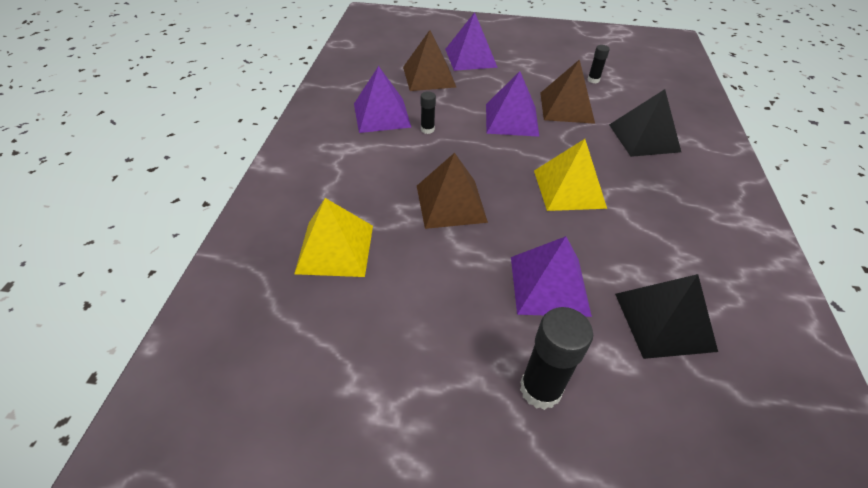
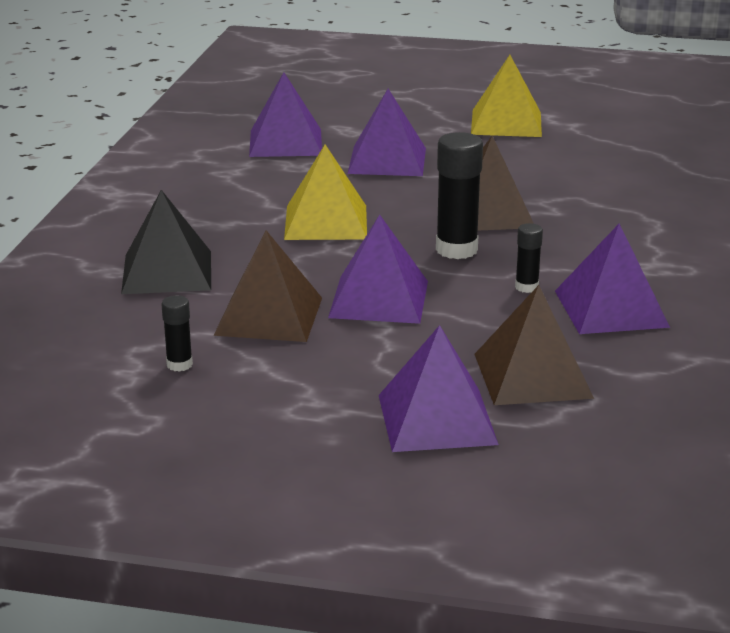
camera: 175 degrees left, 20 degrees down
(335, 248) = (621, 184): yellow pyramid -> yellow pyramid (506, 123)
(540, 389) = (416, 120): black glue stick -> black glue stick (456, 250)
(664, 321) = (286, 142): black pyramid -> purple pyramid

